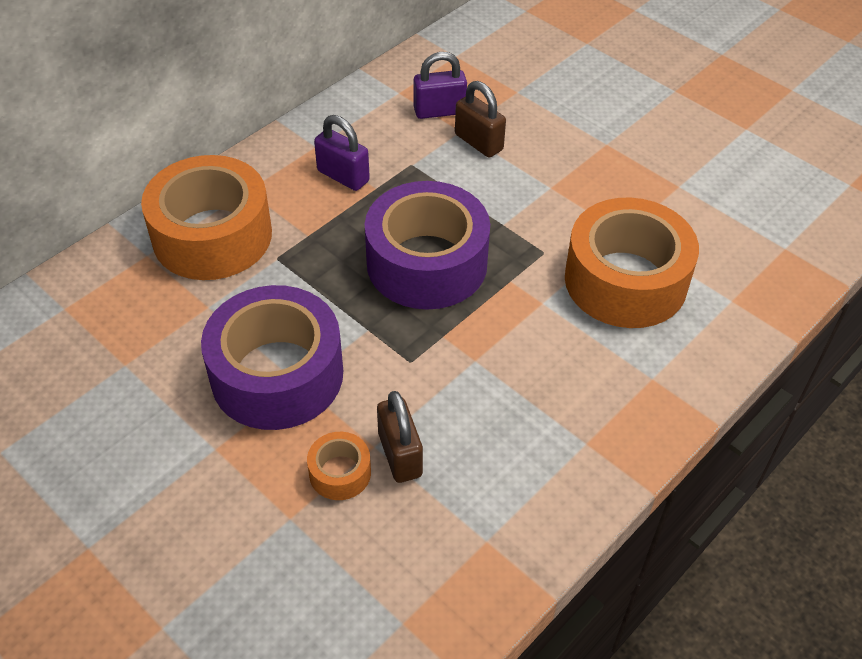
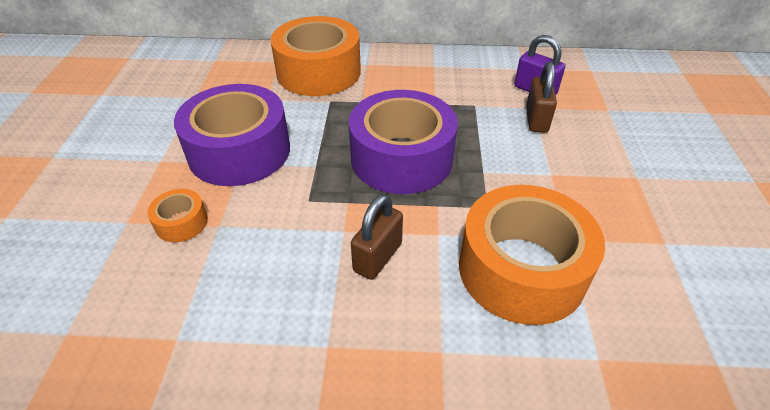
camera: 50 degrees right, 5 degrees down
(343, 176) = (425, 87): purple padlock -> none
(400, 454) = (221, 242): brown padlock -> brown padlock (377, 257)

